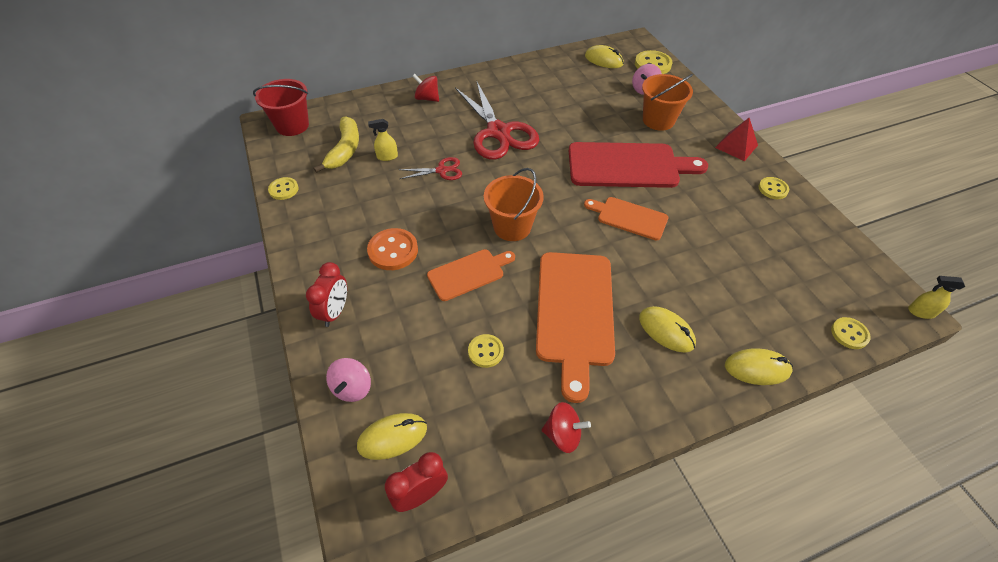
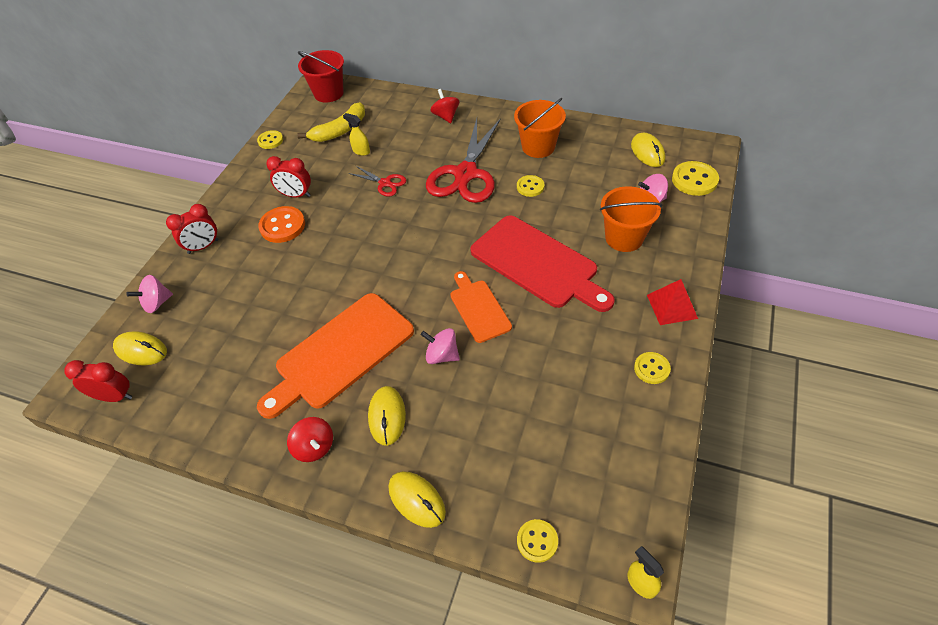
camera: 45 degrees right, 0 degrees up
(372, 220) = (296, 195): none -> red clock
(468, 273) = (308, 274): orange cutting board -> none
(485, 351) = (252, 337): yellow button -> yellow button (530, 187)
(512, 227) = (380, 258): orange bucket -> orange bucket (538, 147)
(563, 434) = (227, 429): red spinning top -> red spinning top (314, 447)
(647, 264) = (442, 355): none -> pink spinning top

